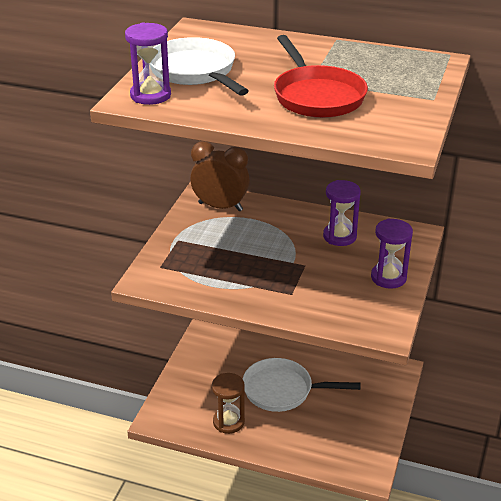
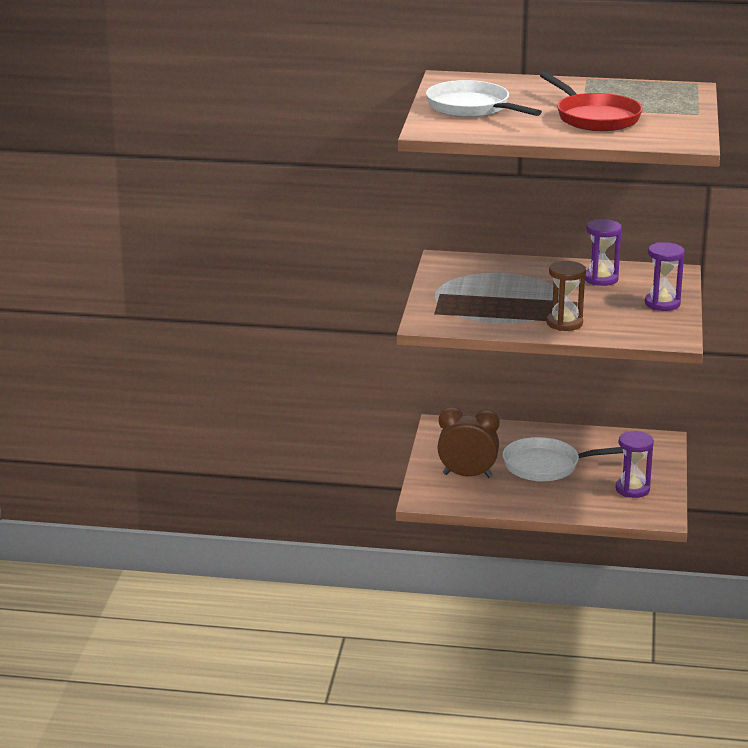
camera: 10 degrees left, 10 degrees down
(150, 95) = (445, 126): purple hourglass -> purple hourglass (632, 489)
(220, 207) = (468, 266): brown clock -> brown clock (467, 475)
(228, 422) = (500, 494): brown hourglass -> brown hourglass (564, 323)

